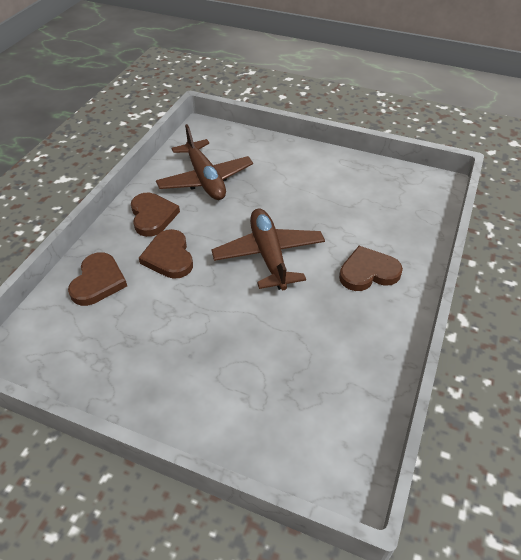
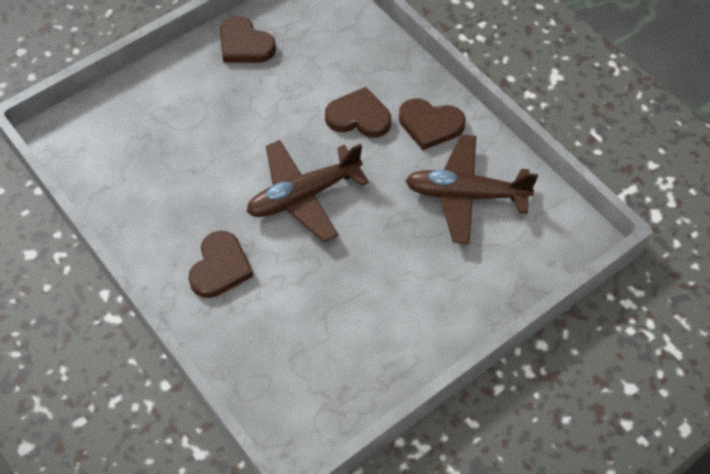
camera: 120 degrees right, 10 degrees up
(98, 281) = (363, 57): brown heart -> brown heart (245, 44)
(269, 255) = (304, 196): brown plane -> brown plane turned 135 degrees clockwise

